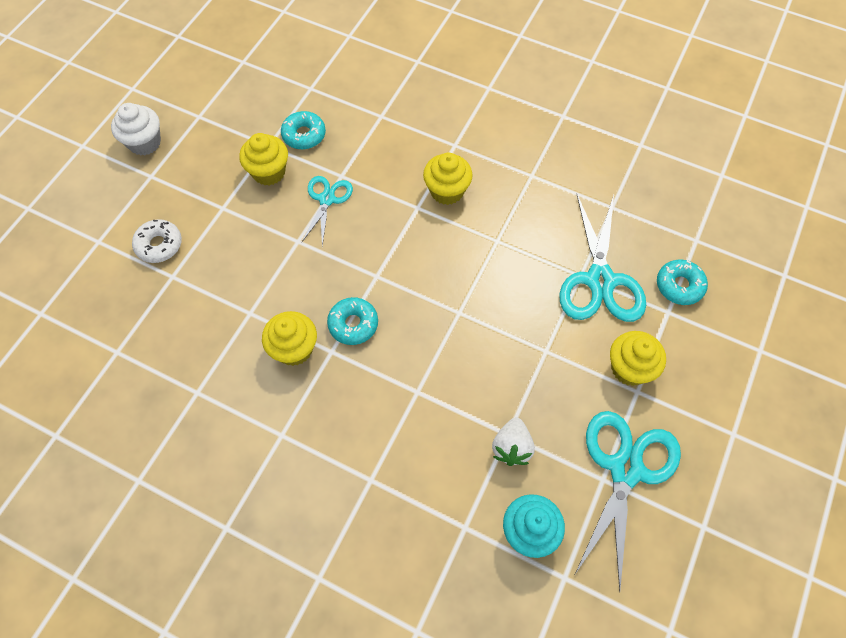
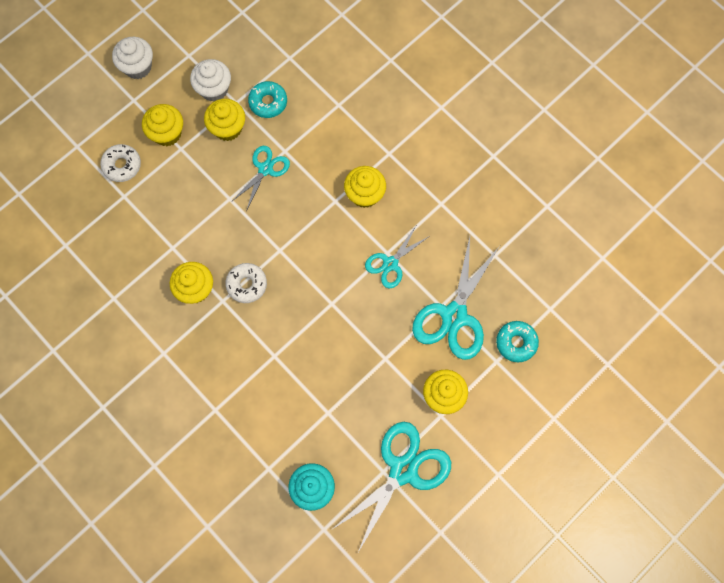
camera: 20 degrees right, 10 degrees up
(201, 197) = (167, 133): none -> yellow cupcake
(239, 139) = (214, 89): none -> white cupcake
(353, 324) = (247, 284): turquoise donut -> white donut
(506, 250) = (390, 263): none -> turquoise scissors
(511, 447) = (326, 423): white strawberry -> none

